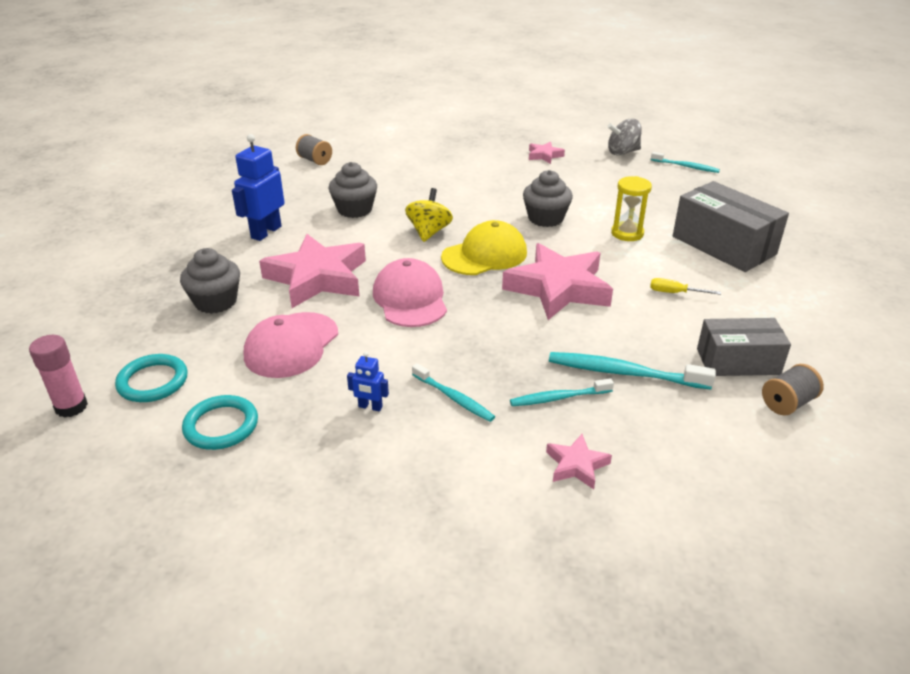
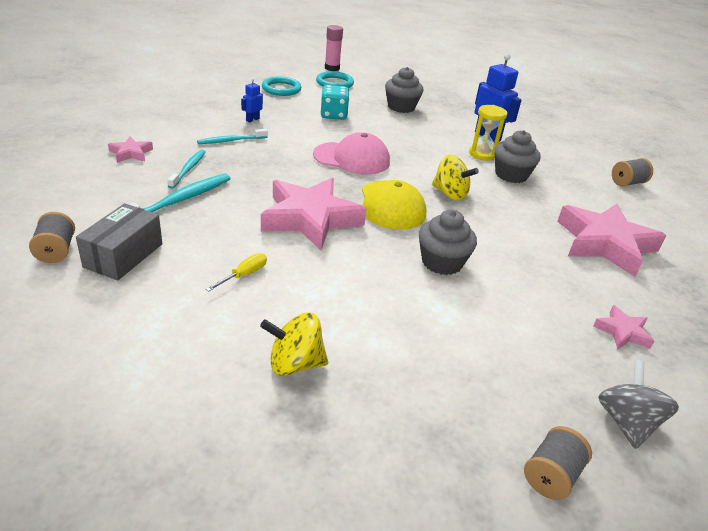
camera: 110 degrees right, 0 degrees up
(291, 345) = (333, 115): pink cap -> turquoise dice
(317, 278) = (406, 138): pink star -> pink star (605, 244)
(627, 233) = (375, 301): yellow hourglass -> yellow hourglass (482, 154)
(686, 166) = (551, 475): turquoise toothbrush -> grey spool
(723, 245) = (295, 364): grey box -> yellow spinning top

